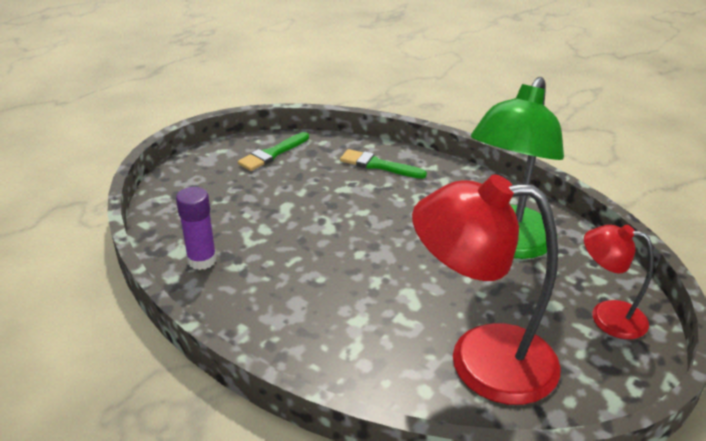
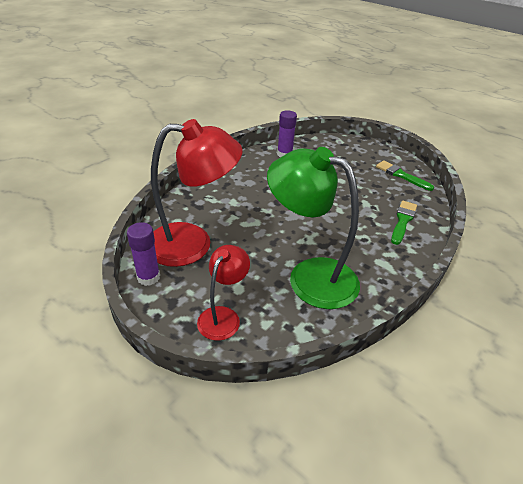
camera: 90 degrees right, 5 degrees up
(480, 361) = (193, 244): red lamp -> red lamp turned 75 degrees clockwise
(573, 405) = (148, 277): none -> purple glue stick

